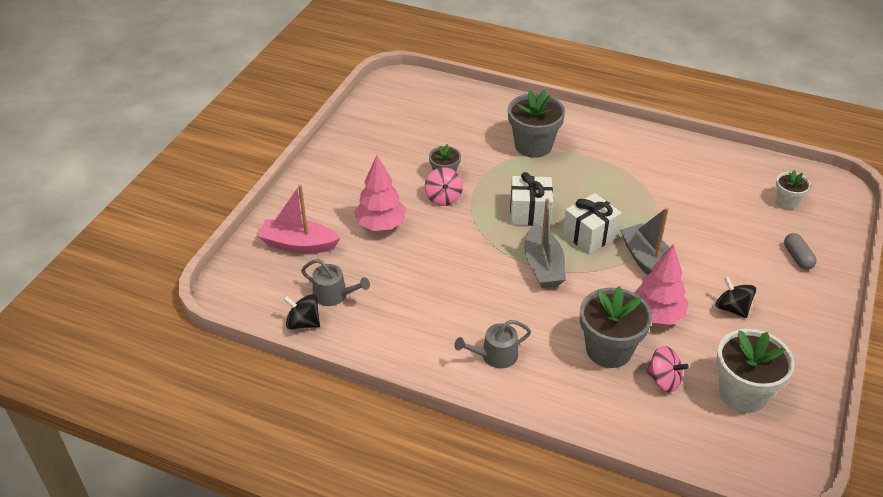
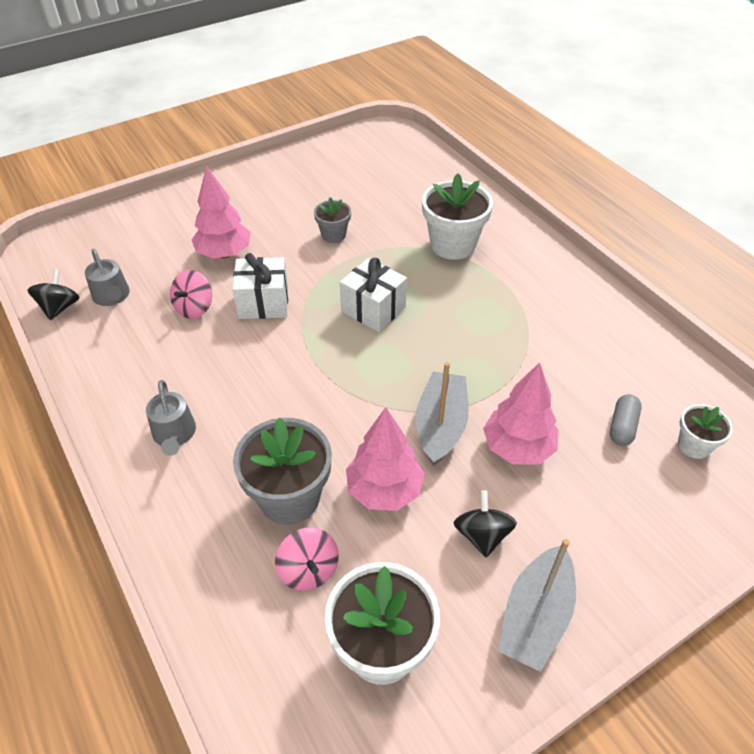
camera: 35 degrees right, 5 degrees up
(298, 244) = (139, 237): pink boat -> none
(303, 323) = (60, 307): black spinning top -> black spinning top turned 45 degrees clockwise
(443, 198) = (308, 255): pink spinning top -> pink spinning top (194, 308)
(495, 356) = (174, 434): grey watering can -> grey watering can turned 120 degrees counterclockwise
(533, 146) = (452, 245): grey flower pot -> white flower pot
(543, 266) = (325, 369): grey boat -> grey boat (535, 616)
(590, 235) = (409, 363): white gift -> white gift (263, 303)
(702, 252) = (517, 448): none -> pink tree
(797, 257) = (636, 521): grey capsule -> grey capsule (622, 427)

